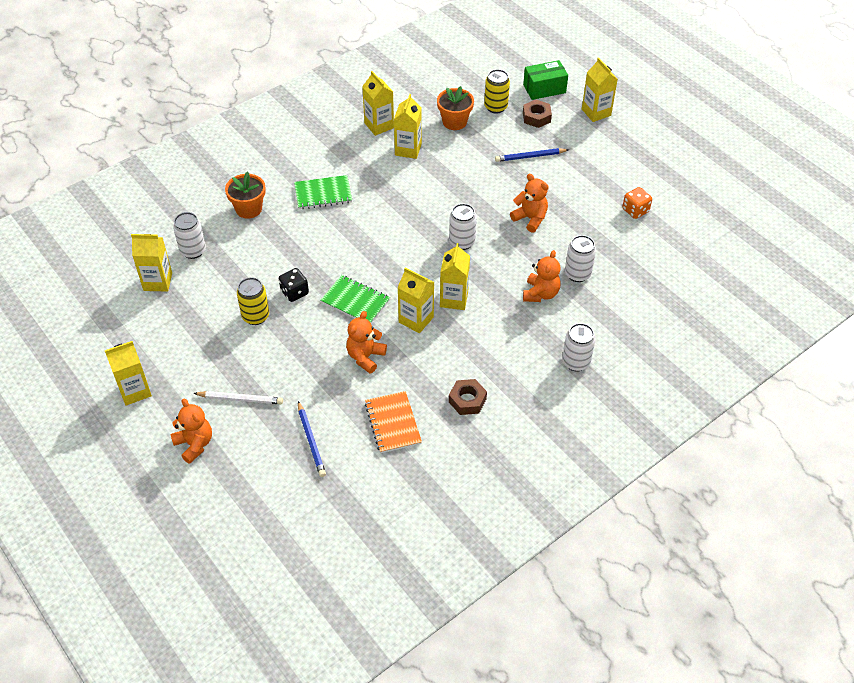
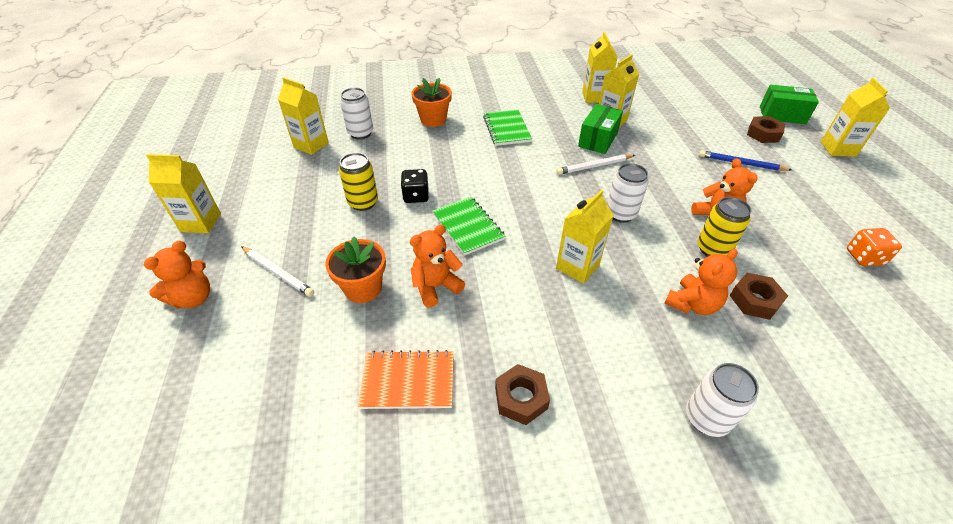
camera: 30 degrees right, 5 degrees down
(194, 444) = (193, 298): orange teddy bear -> orange teddy bear turned 45 degrees clockwise
(311, 441) = (302, 355): blue pencil -> none
(323, 194) = (506, 129): green notebook -> green notebook turned 60 degrees clockwise
(393, 423) = (408, 381): orange notebook -> orange notebook turned 75 degrees clockwise
(407, 175) = (598, 139): none -> green box
(416, 319) = (519, 271): yellow carton -> none
(419, 205) = (594, 166): none -> white pencil
(454, 122) = (671, 114): orange flower pot -> orange flower pot (363, 288)
(495, 107) = (721, 115): yellow can -> yellow can (713, 249)
(577, 274) = (754, 300): white can -> brown nut

